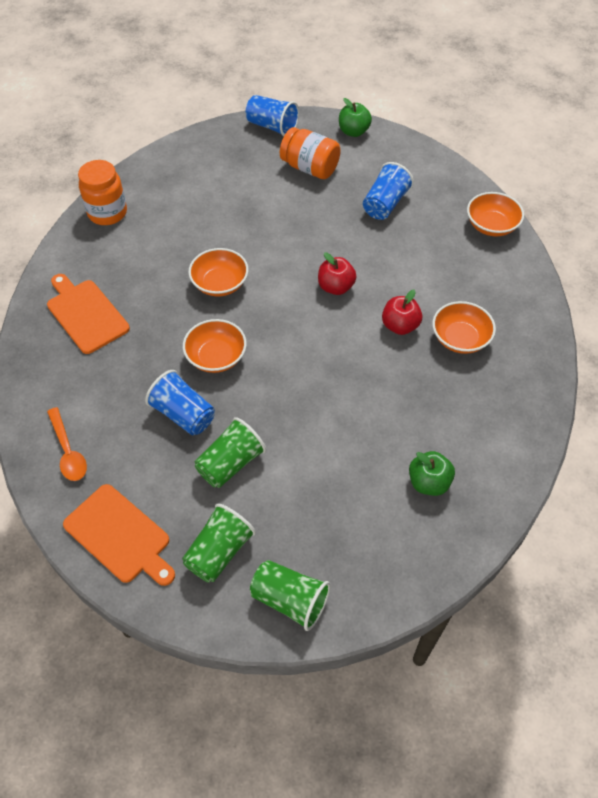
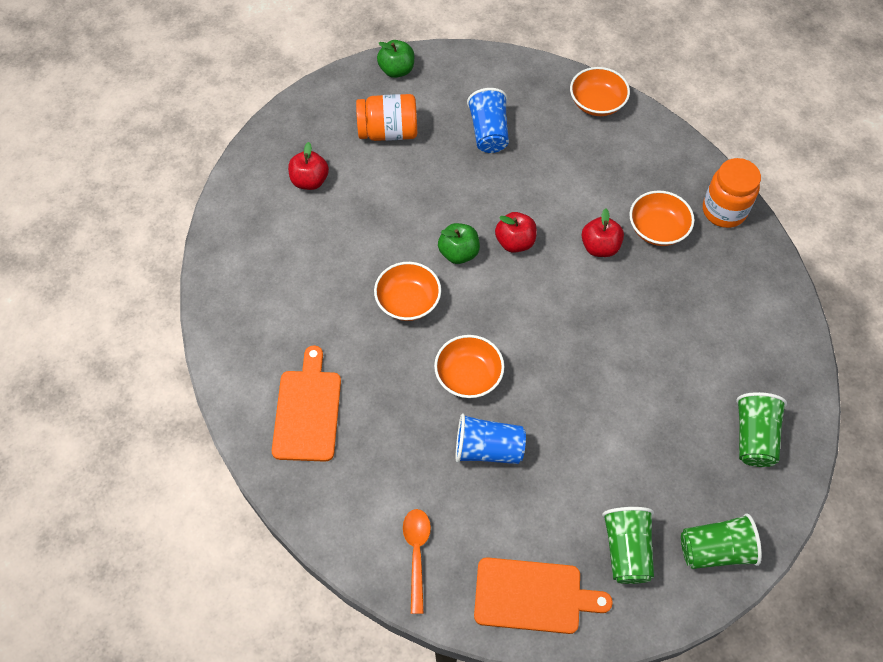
camera: 35 degrees left, 5 degrees up
(68, 451) = (417, 553): orange spoon -> orange spoon turned 120 degrees counterclockwise
(85, 314) = (307, 411): orange cutting board -> orange cutting board turned 75 degrees clockwise
(107, 213) = (230, 292): orange jar -> orange jar (724, 211)
(225, 172) = (310, 181): none -> red apple
(230, 463) = (568, 466): green cup -> green cup (754, 437)
(272, 127) = (313, 106): blue cup -> none
(428, 482) = (736, 376): green apple -> green apple (458, 253)

